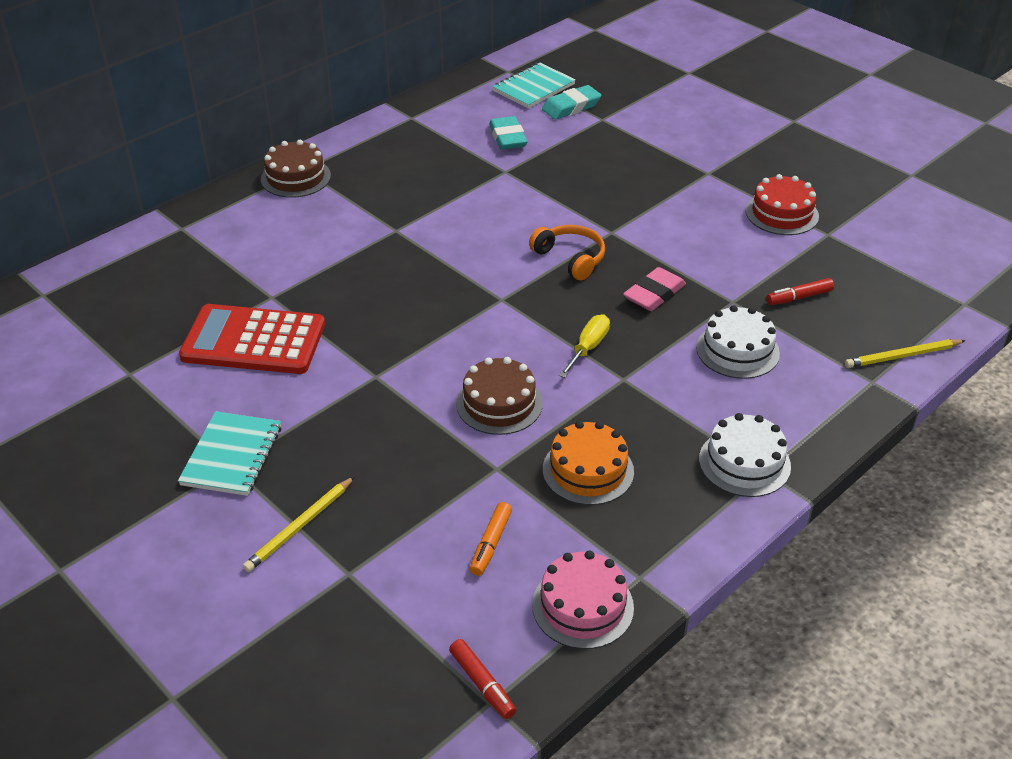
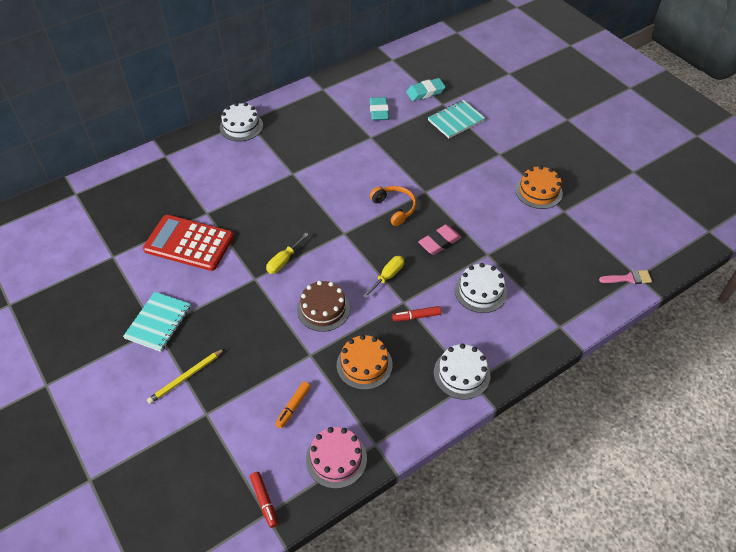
camera: 10 degrees right, 10 degrees up
(295, 177) = (241, 126): brown cake -> white cake
(416, 347) = (283, 261): none -> yellow screwdriver
(534, 88) = (405, 74): turquoise notebook -> turquoise notebook (456, 120)
(782, 213) = (538, 191): red cake -> orange cake
(799, 297) = (531, 257): red marker -> red marker (416, 316)
(902, 356) = (585, 310): yellow pencil -> none
(951, 307) = (628, 278): none -> pink brush

